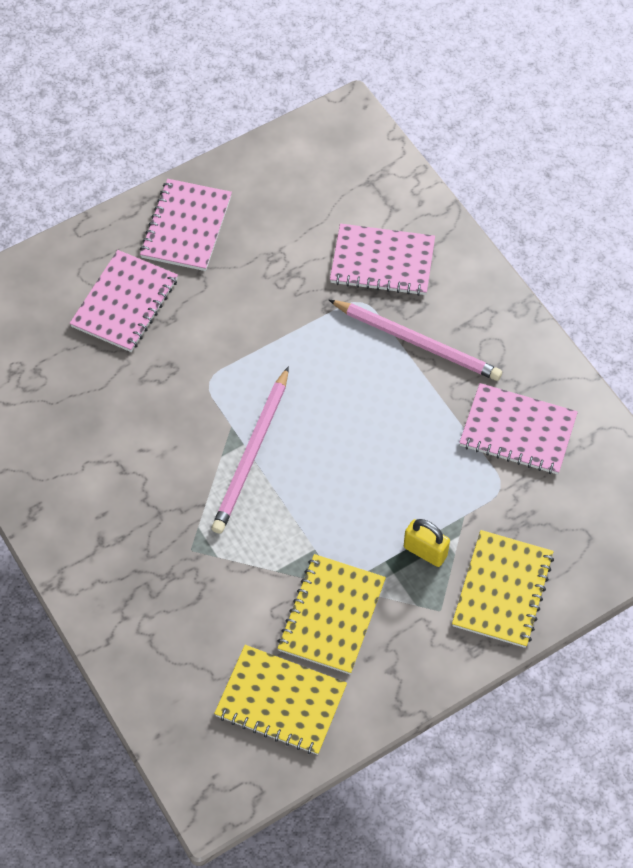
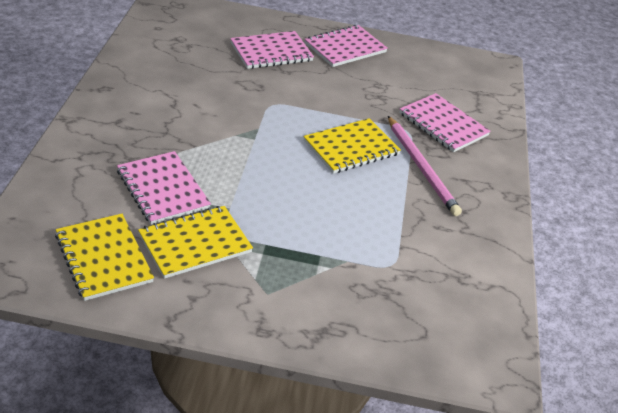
camera: 35 degrees right, 20 degrees down
(251, 454) = (253, 145): pink pencil -> none
(425, 551) = (297, 258): yellow padlock -> none
(502, 590) = (324, 315): yellow notebook -> yellow notebook (351, 148)
(517, 431) = (438, 247): pink notebook -> pink notebook (163, 189)

